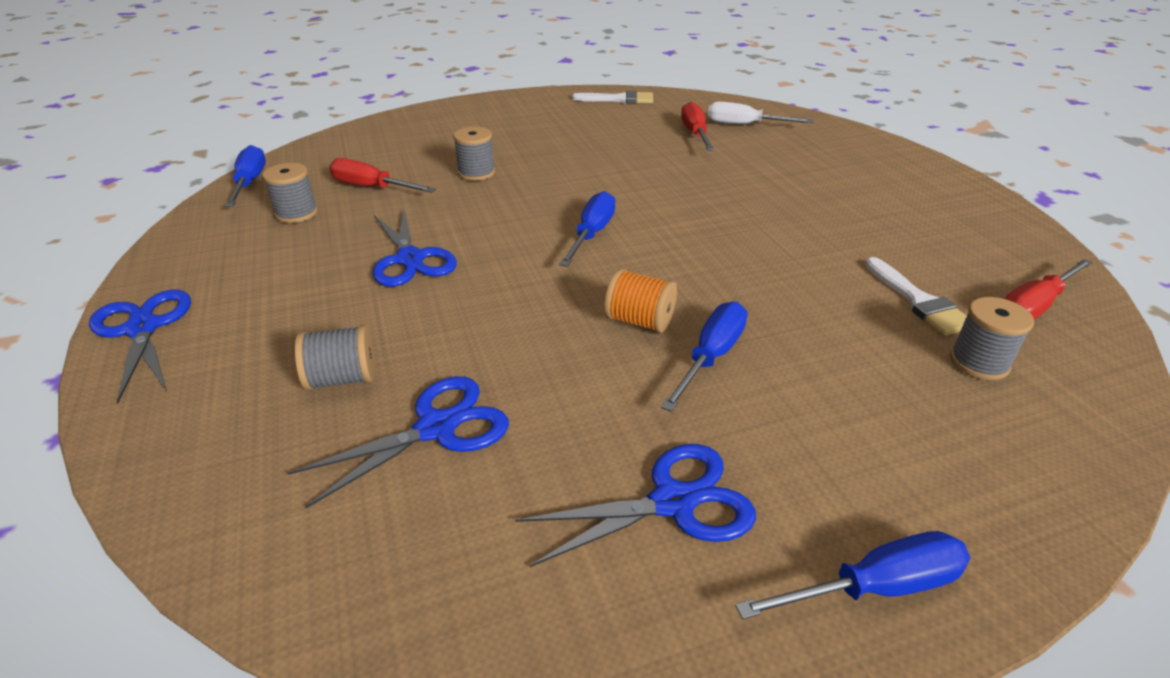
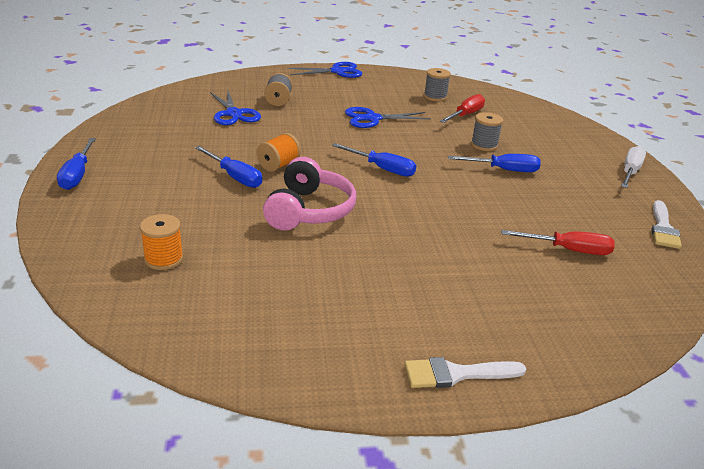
camera: 100 degrees right, 5 degrees down
(250, 182) = (477, 88): blue screwdriver -> blue screwdriver (503, 170)
(673, 502) = (154, 148): blue scissors -> none
(744, 125) = (597, 287): white screwdriver -> white screwdriver (630, 172)
(751, 272) = (309, 211): none -> pink headphones
(918, 301) = (237, 264): white brush -> white brush (456, 374)
(979, 362) = (164, 259): grey spool -> orange spool
(1034, 306) = (197, 316): red screwdriver -> none

